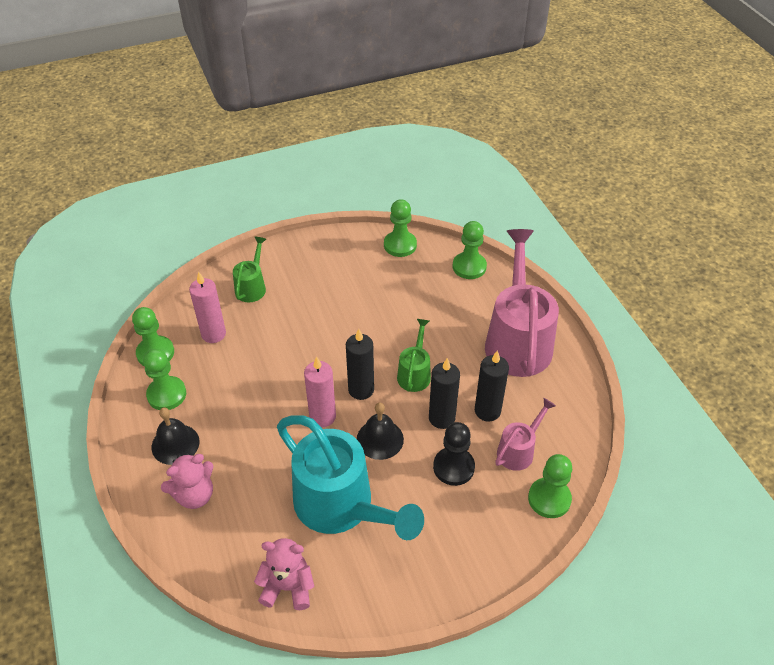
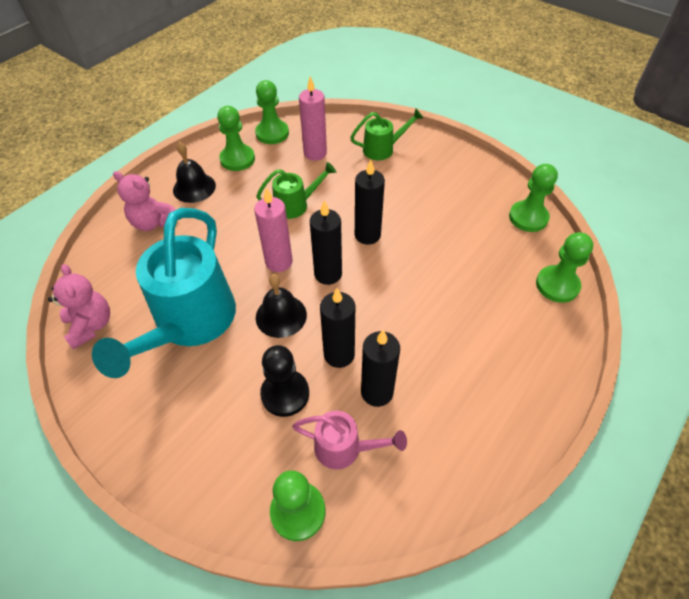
camera: 60 degrees right, 5 degrees up
(340, 345) = (367, 235): none -> black candle
(415, 373) = (378, 305): green watering can -> green watering can (296, 205)
(517, 340) = (497, 377): pink watering can -> none

